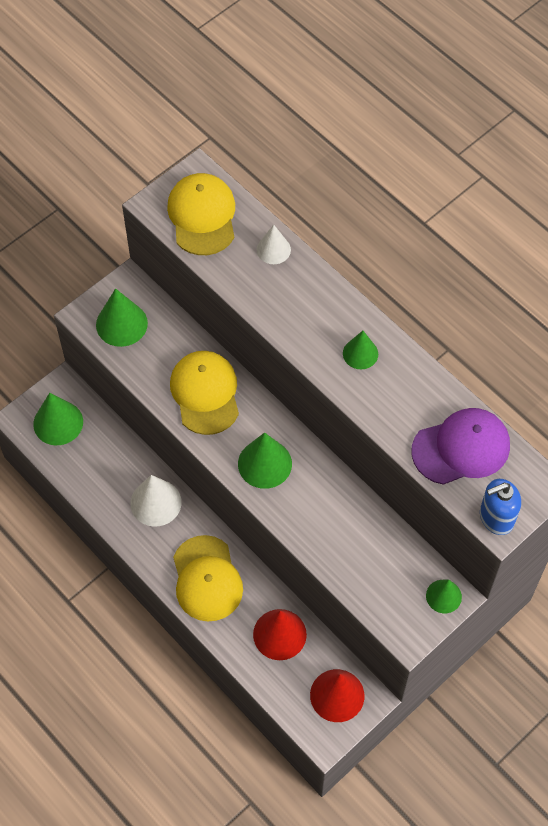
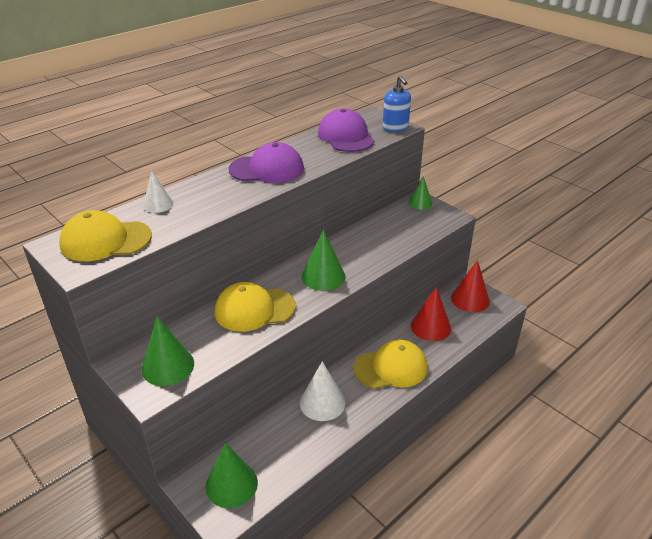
camera: 90 degrees left, 25 degrees down
(360, 353) = (267, 169): green cone -> purple cap

